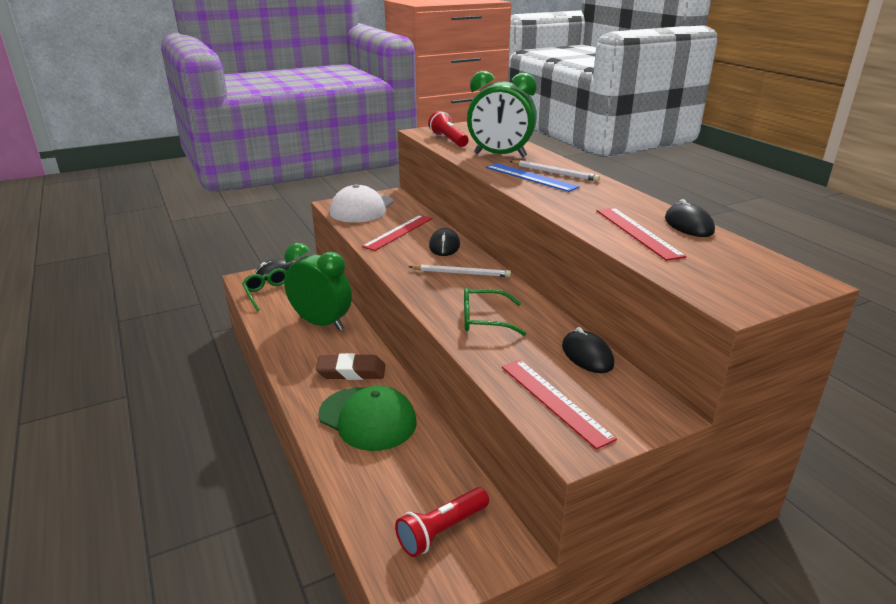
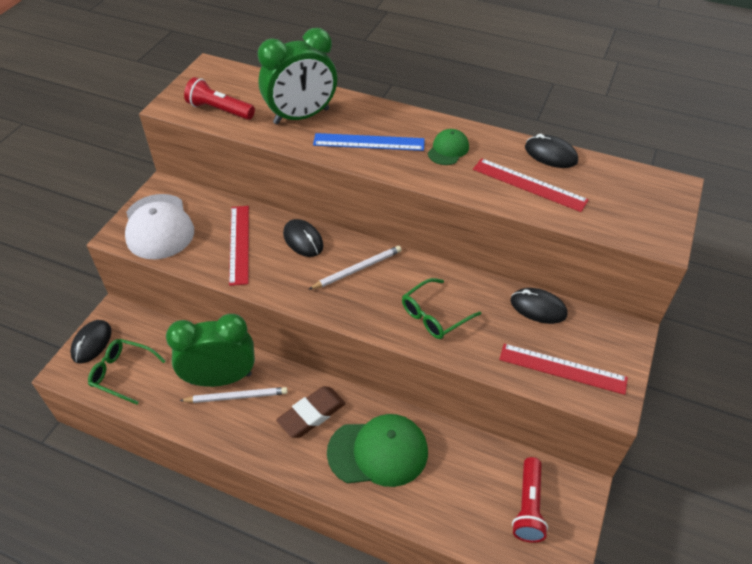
camera: 40 degrees left, 20 degrees up
(554, 173) = (381, 125): white pencil -> white pencil (236, 396)
(591, 197) = (448, 149): none -> green cap

